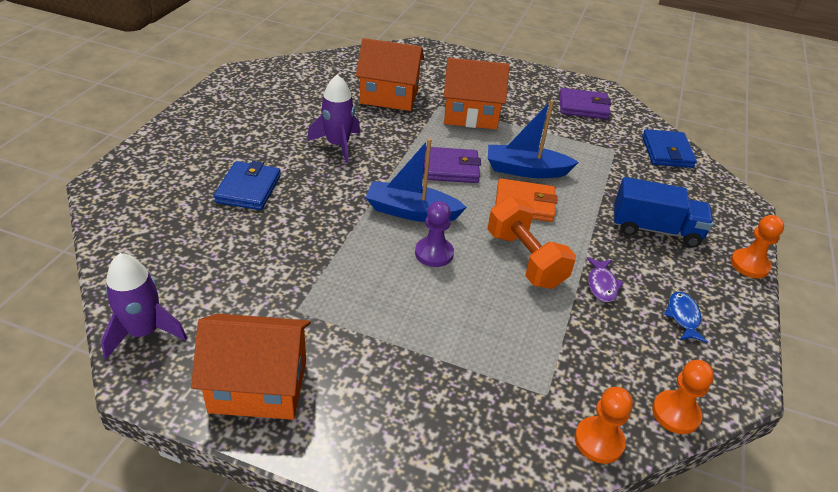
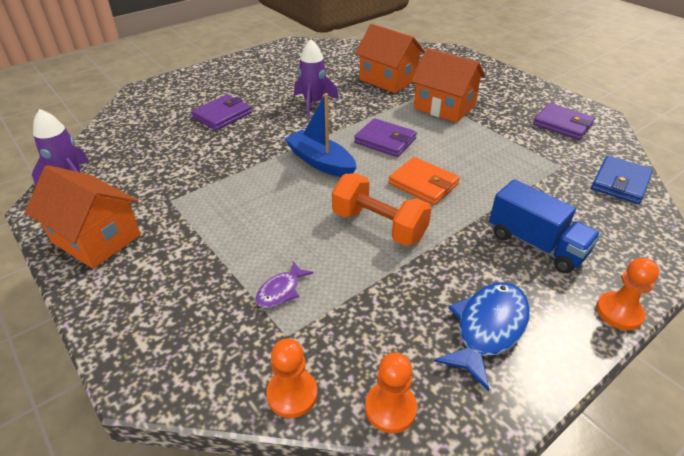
camera: 35 degrees right, 0 degrees up
(248, 189) = (222, 115): blue wallet -> purple wallet
(434, 253) = (307, 196): purple pawn -> none
(525, 259) = (379, 226): orange dumbbell -> orange dumbbell turned 60 degrees counterclockwise
(526, 170) = (452, 159): blue boat -> none
(602, 285) = (430, 270): purple fish -> purple fish (281, 291)
(683, 317) = (487, 329): blue fish -> blue fish, size x1.82

